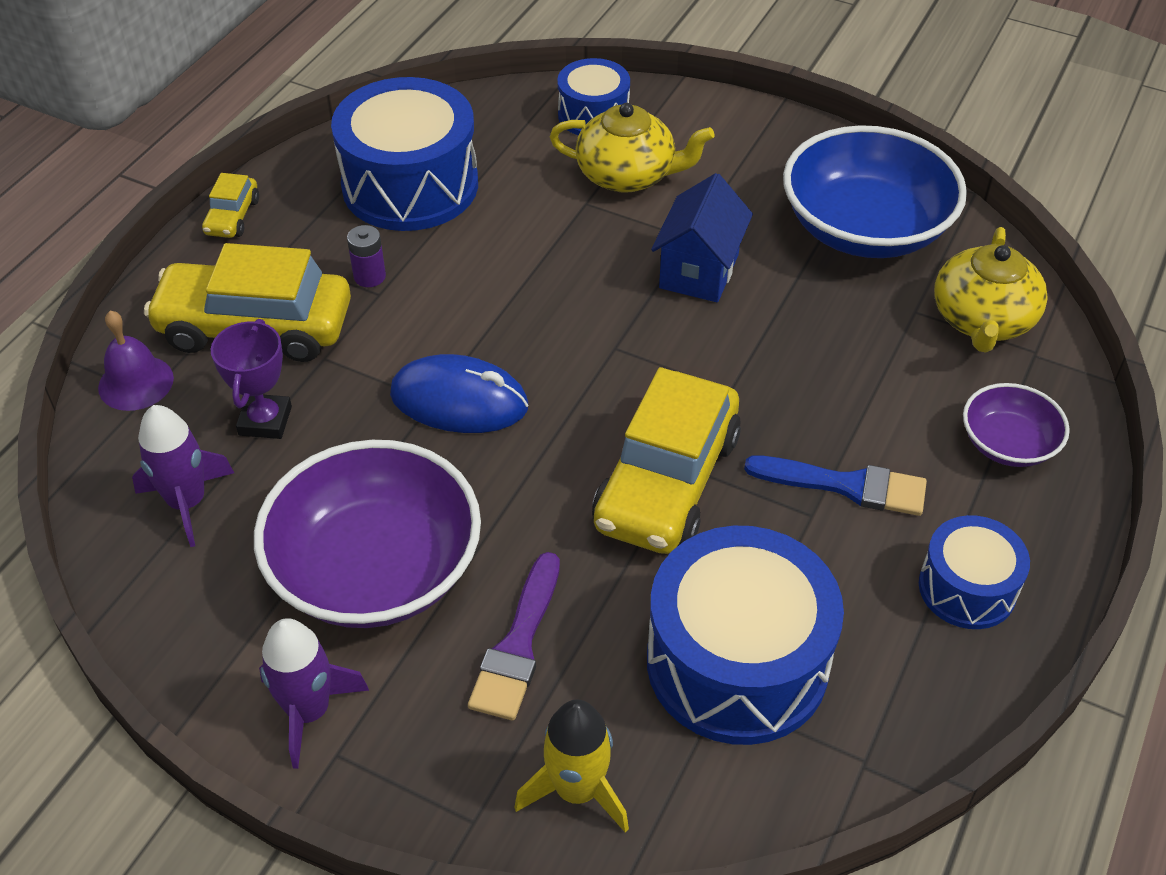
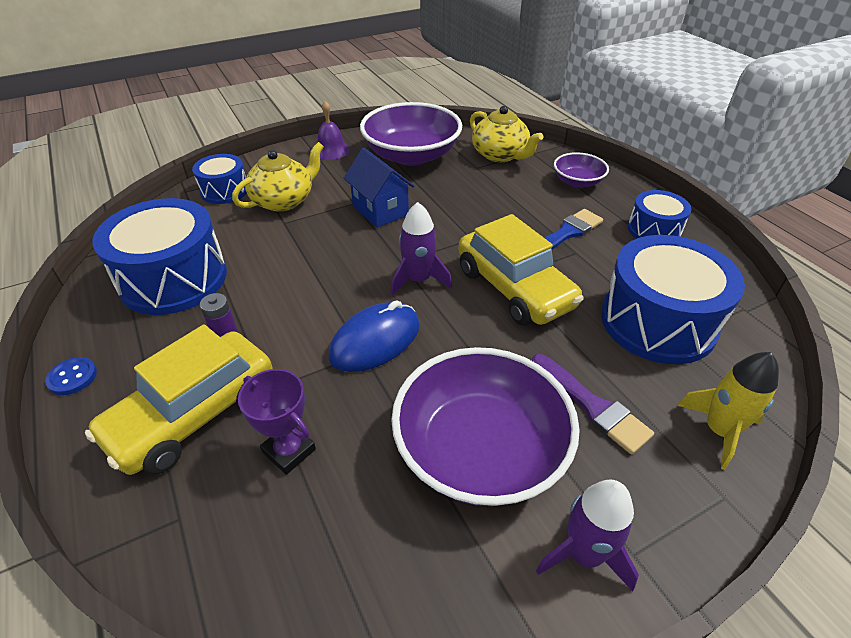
camera: 55 degrees left, 5 degrees down
(136, 382) = (157, 522): purple bell -> purple bell (331, 150)
(187, 502) = (320, 543): purple rocket -> purple rocket (418, 280)
(232, 217) = (72, 377): yellow car -> blue button
(865, 228) = (411, 155): blue bowl -> purple bowl

